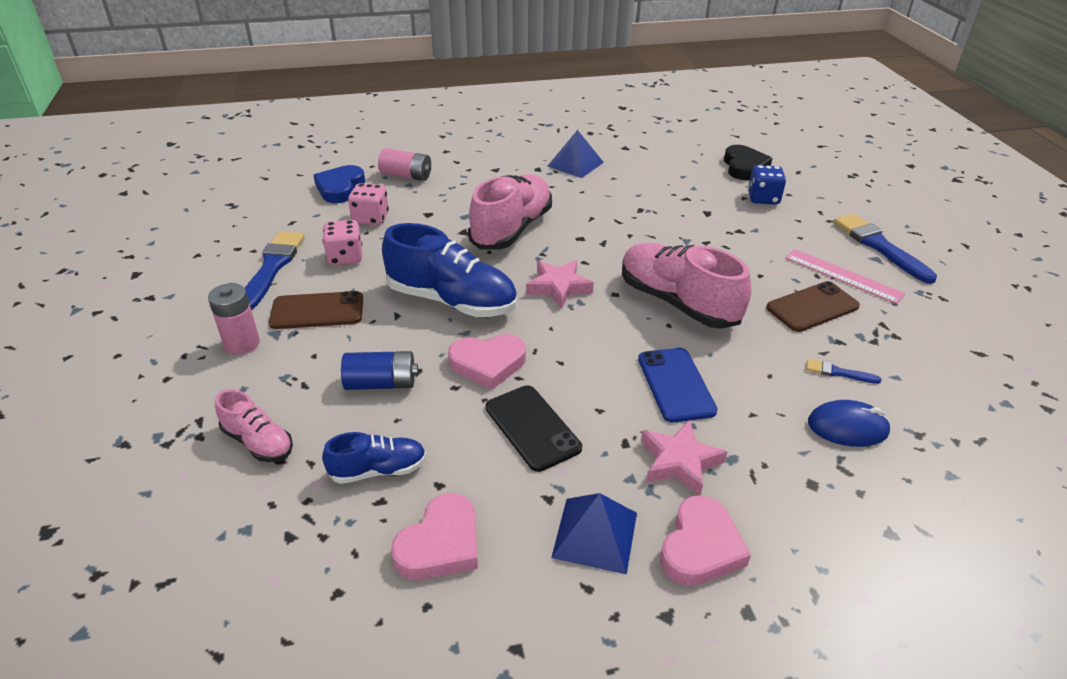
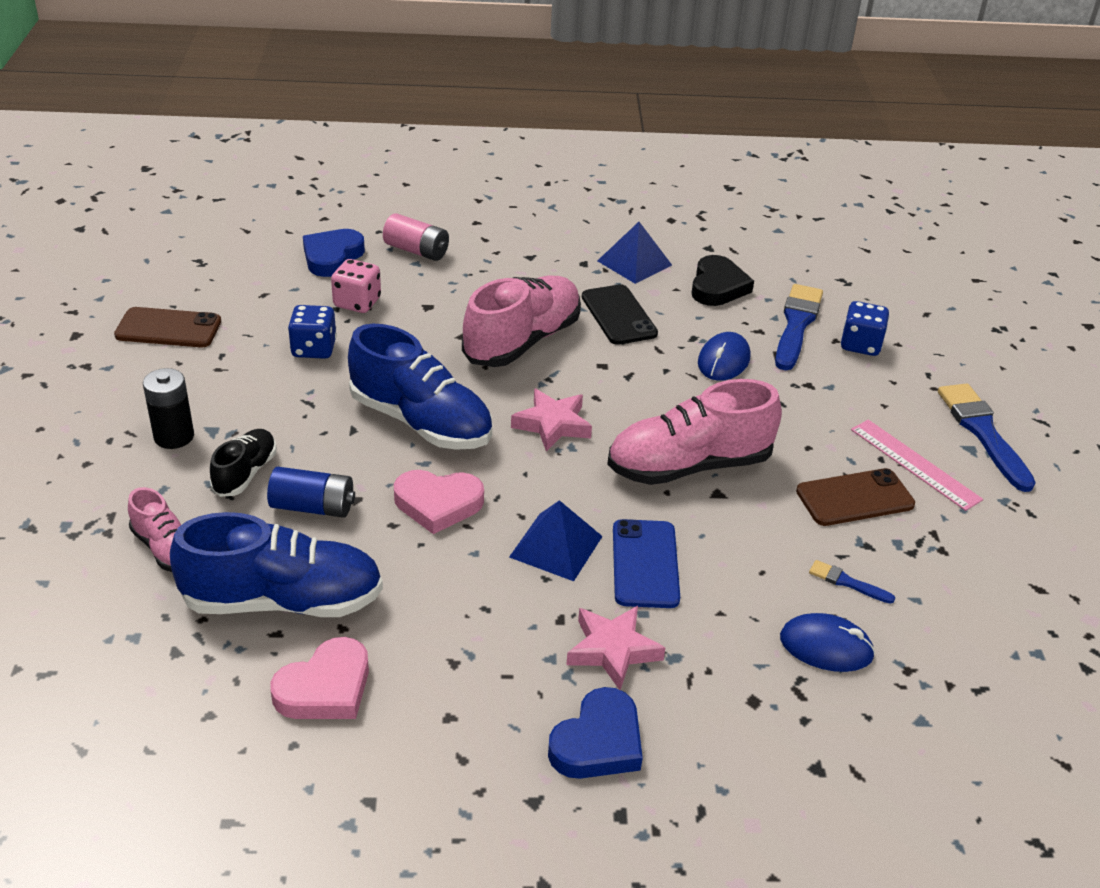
camera: 10 degrees right, 0 degrees up
(242, 344) = (174, 436): pink battery -> black battery
(272, 267) = (228, 349): blue brush -> blue brush (796, 324)
(314, 364) = (245, 473): none -> black shoe
(317, 311) = (265, 411): brown phone -> brown phone (168, 328)
(345, 257) = (314, 349): pink dice -> blue dice
(378, 470) = (283, 601): blue shoe -> blue shoe, size x1.88
(532, 427) = (463, 584): black phone -> black phone (618, 315)
(595, 534) = (490, 708): blue pyramid -> blue pyramid (556, 546)
(669, 222) = (723, 361): none -> blue mouse
(677, 302) = (689, 466): pink shoe -> pink shoe turned 75 degrees counterclockwise
(700, 547) = (598, 742): pink heart -> blue heart
(744, 167) = (856, 297): black heart -> black heart (717, 286)

